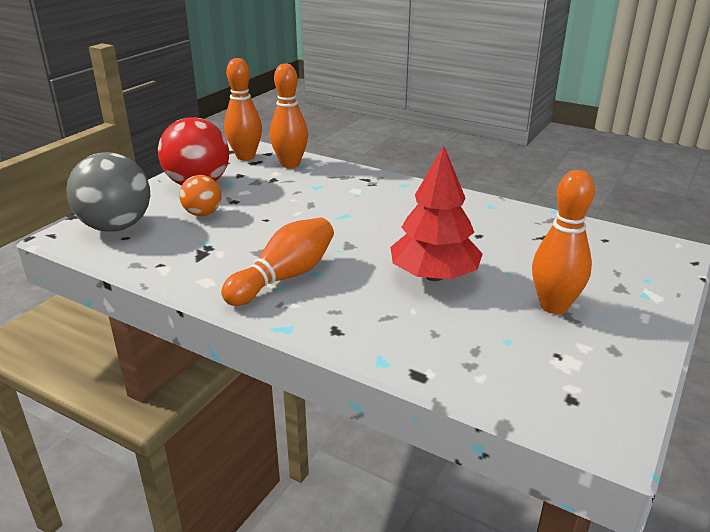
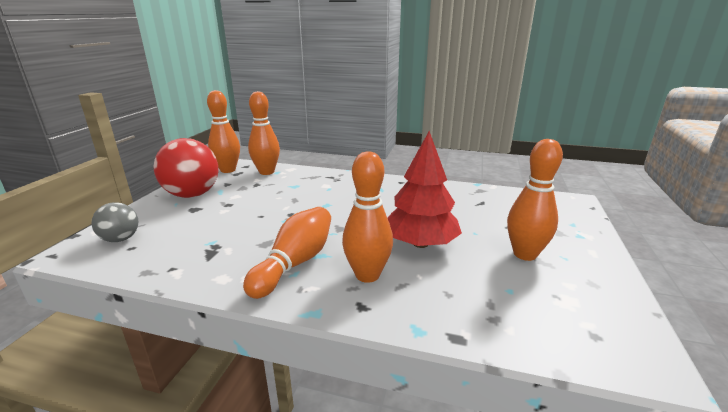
camera: 15 degrees left, 5 degrees down
(116, 227) = (121, 239): grey ball -> grey ball, size x0.55
(203, 214) = (203, 218): orange ball -> none
(356, 301) = (367, 275): none -> orange bowling pin

